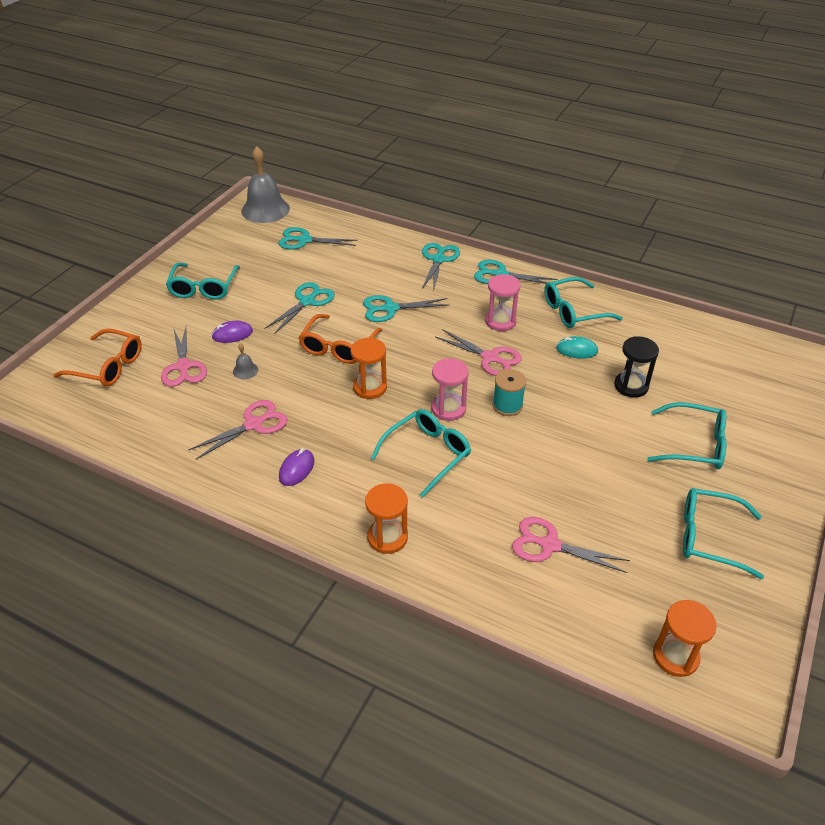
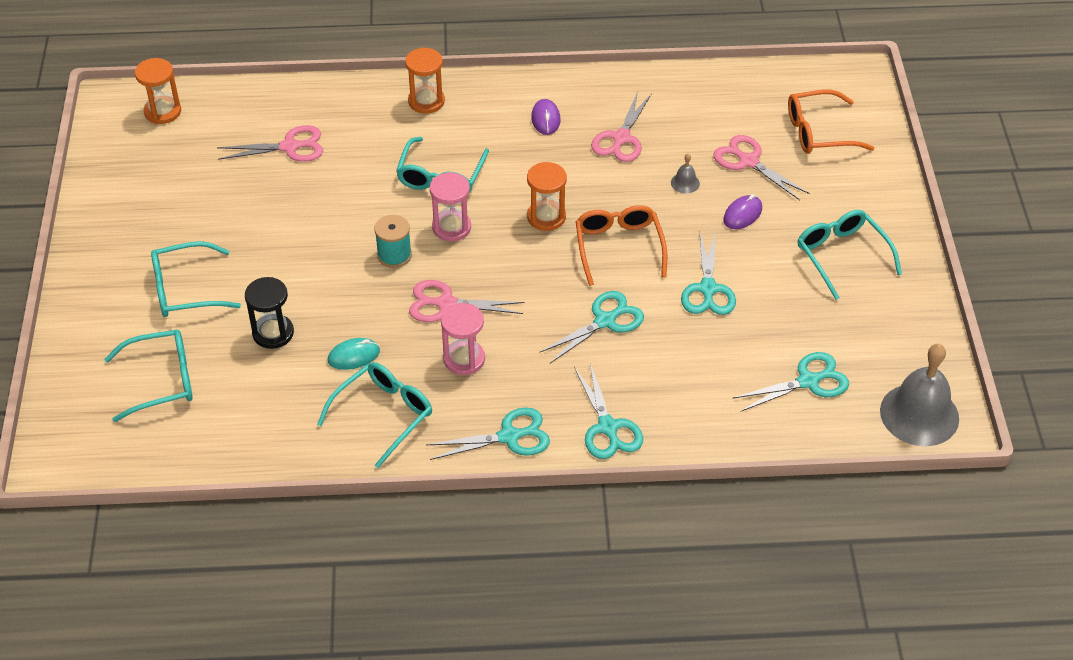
camera: 150 degrees right, 5 degrees up
(709, 537) = (153, 206): turquoise glasses -> turquoise glasses (161, 381)

